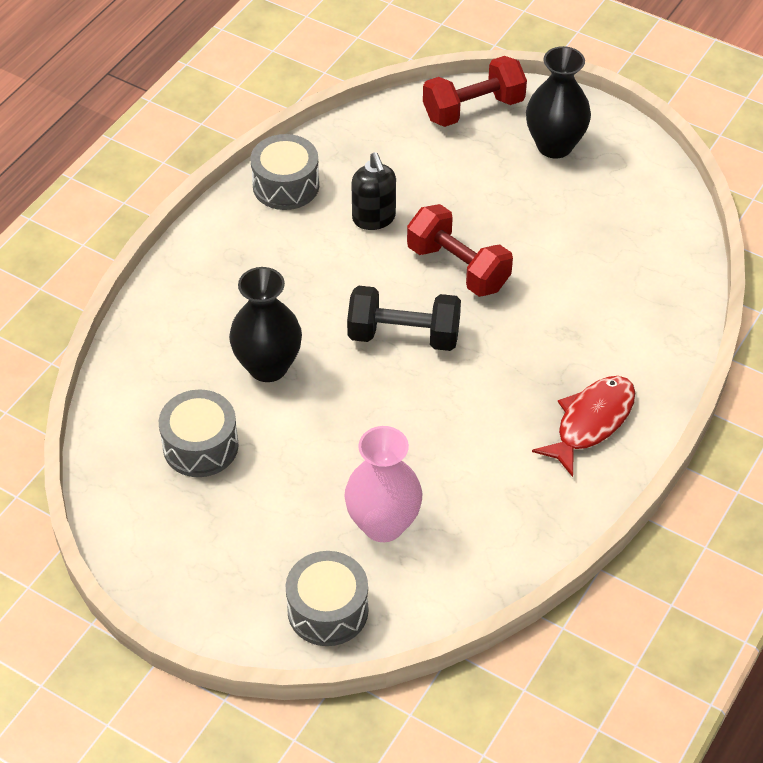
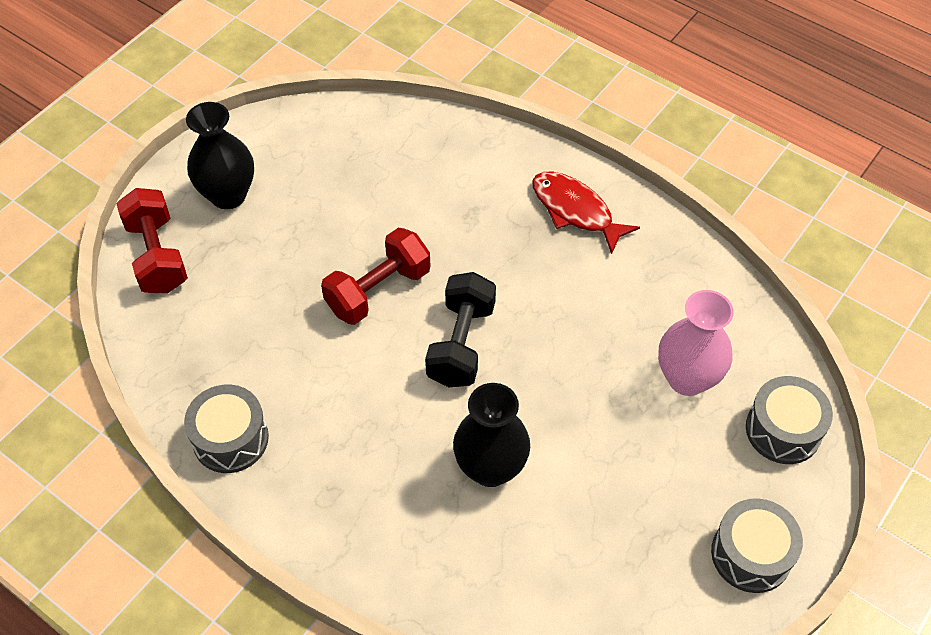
camera: 85 degrees left, 5 degrees up
(200, 446) = (591, 536): grey drum -> grey drum (751, 554)
(374, 218) = (298, 357): black soap dispenser -> none

